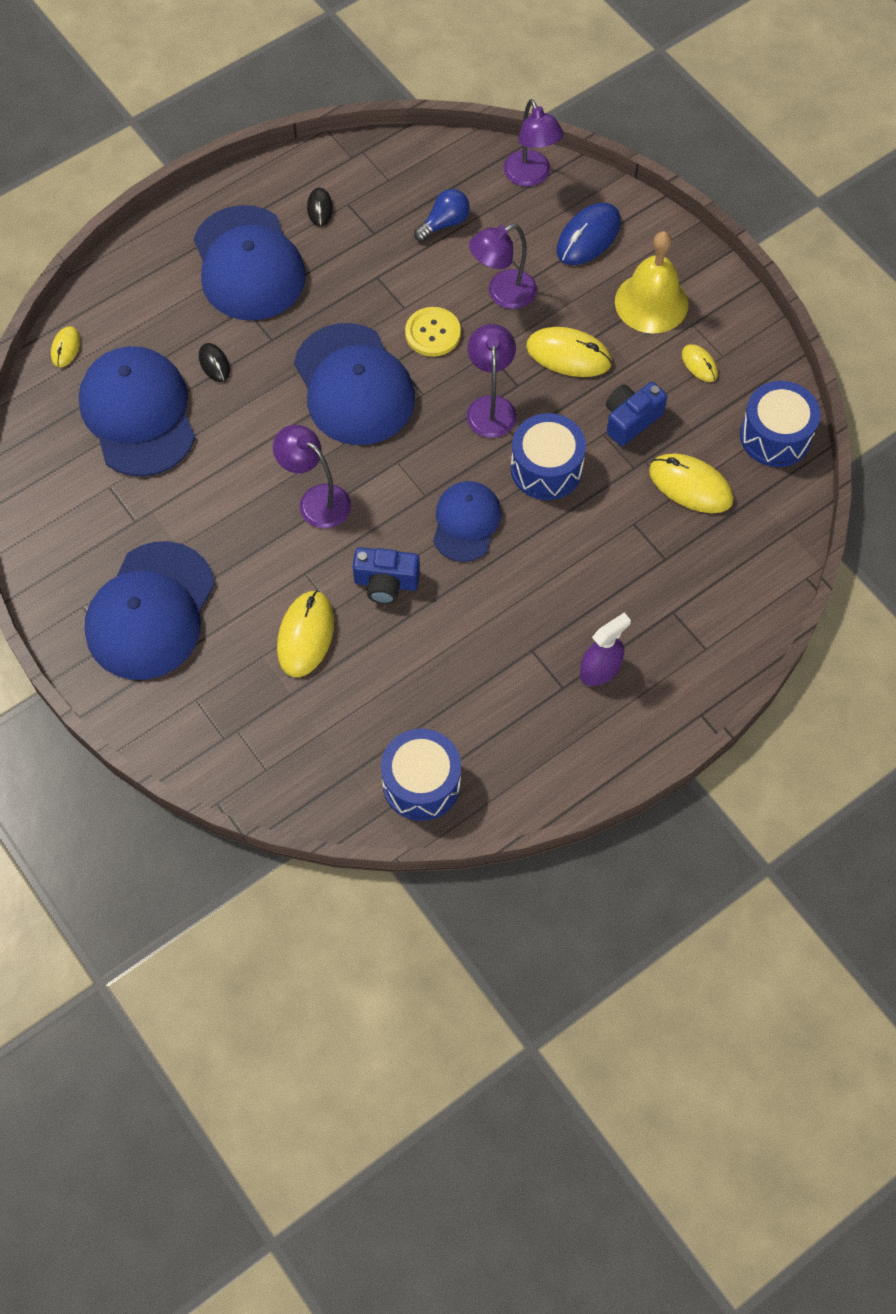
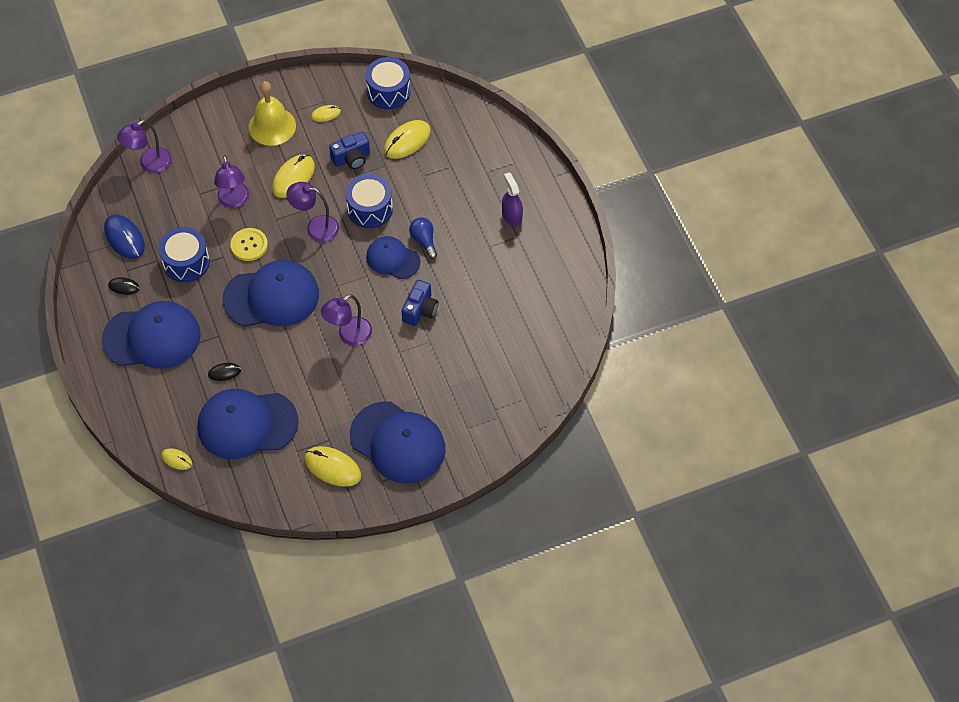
camera: 75 degrees left, 5 degrees down
(305, 635) = (442, 360): yellow mouse -> yellow mouse (332, 467)
(421, 783) = (557, 321): blue drum -> blue drum (186, 262)
(444, 223) = (166, 219): blue light bulb -> blue light bulb (424, 241)
(531, 176) = (149, 164): purple lamp -> purple lamp turned 150 degrees clockwise
(588, 237) = (210, 145): blue mouse -> blue mouse (124, 238)
(630, 420) = (351, 158): blue camera -> blue camera turned 90 degrees counterclockwise

